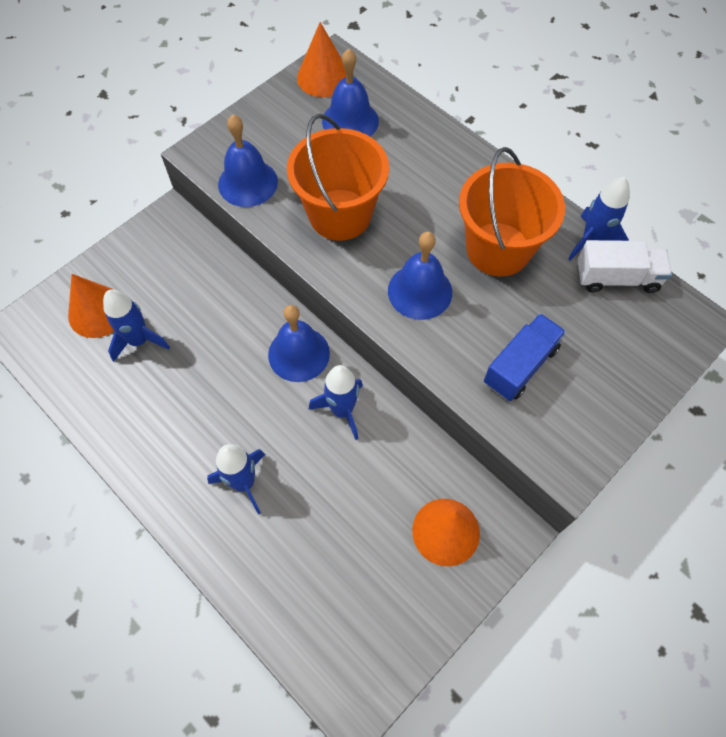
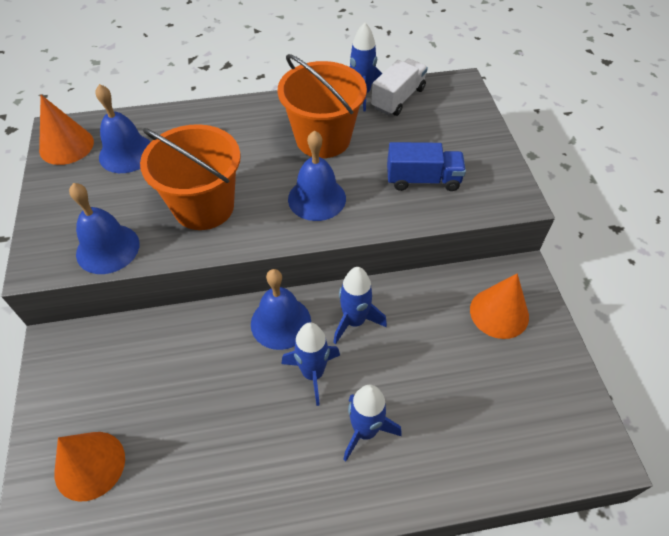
camera: 55 degrees left, 10 degrees down
(139, 340) = (156, 443): blue rocket -> blue rocket (313, 373)
(520, 366) = (423, 180): blue truck -> blue truck turned 105 degrees clockwise

